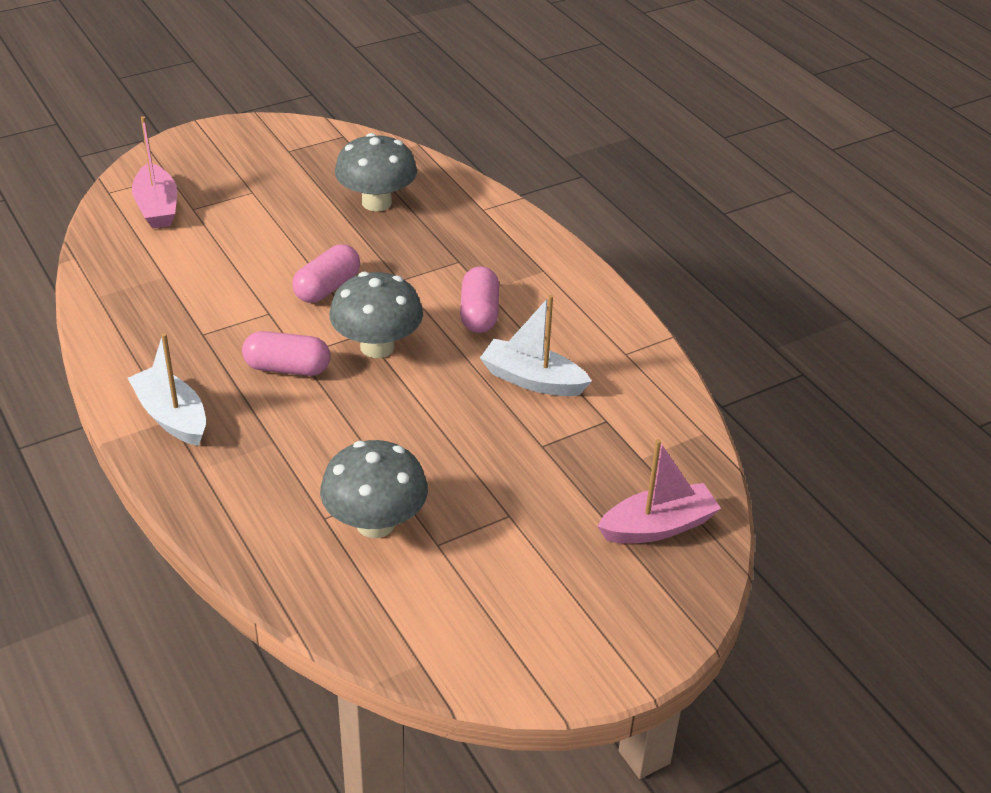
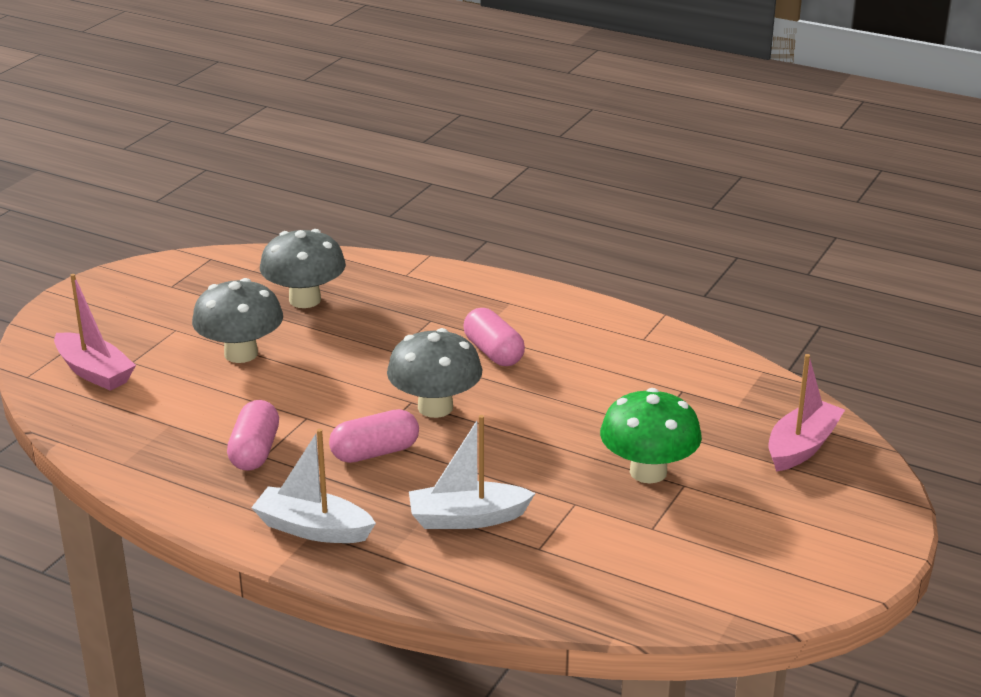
camera: 30 degrees left, 10 degrees down
(327, 288) = (337, 379): pink capsule -> pink capsule (254, 451)
(375, 523) = (586, 534): grey mushroom -> grey mushroom (241, 354)
(490, 488) = (648, 472): none -> green mushroom
(532, 380) = (592, 384): white boat -> white boat (467, 518)

